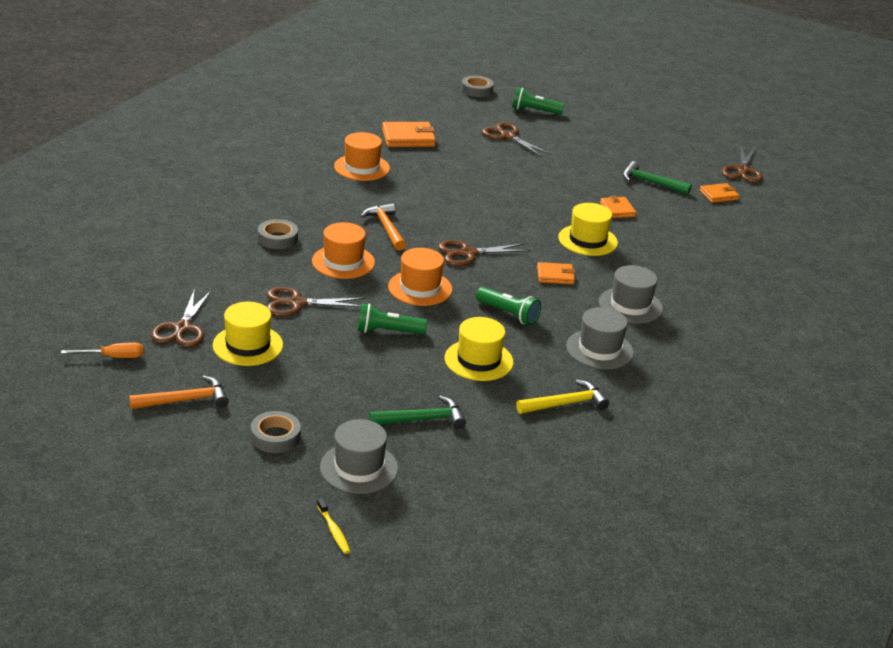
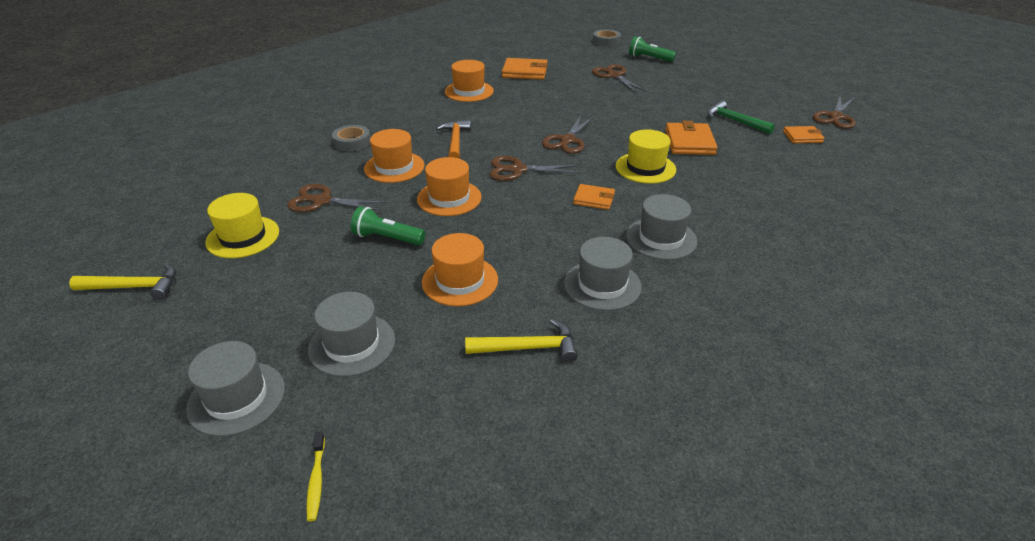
camera: 20 degrees right, 5 degrees up
(113, 357) = (114, 234): orange screwdriver -> none
(182, 328) = (199, 214): brown scissors -> brown scissors (567, 140)
(185, 400) = (134, 287): orange hammer -> yellow hammer
(275, 437) = (182, 342): grey tape -> none
(334, 531) = (137, 486): yellow toothbrush -> yellow toothbrush (316, 481)
(422, 419) = (352, 344): green hammer -> grey hat
(478, 360) = (460, 281): yellow hat -> orange hat
(508, 314) = (522, 233): green flashlight -> none
(617, 209) = (689, 142): orange wallet -> orange wallet, size x1.60

